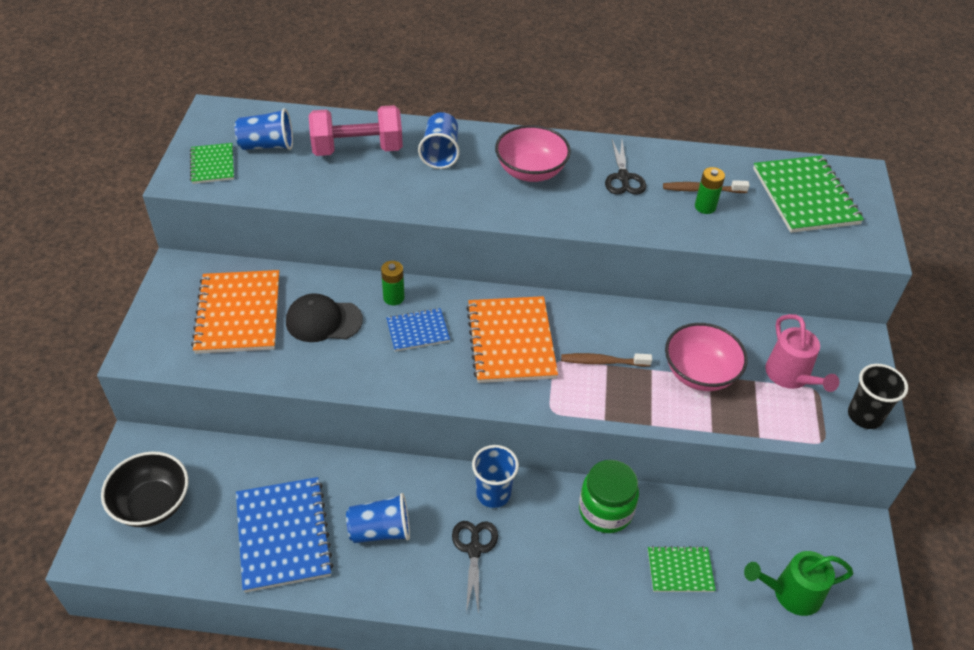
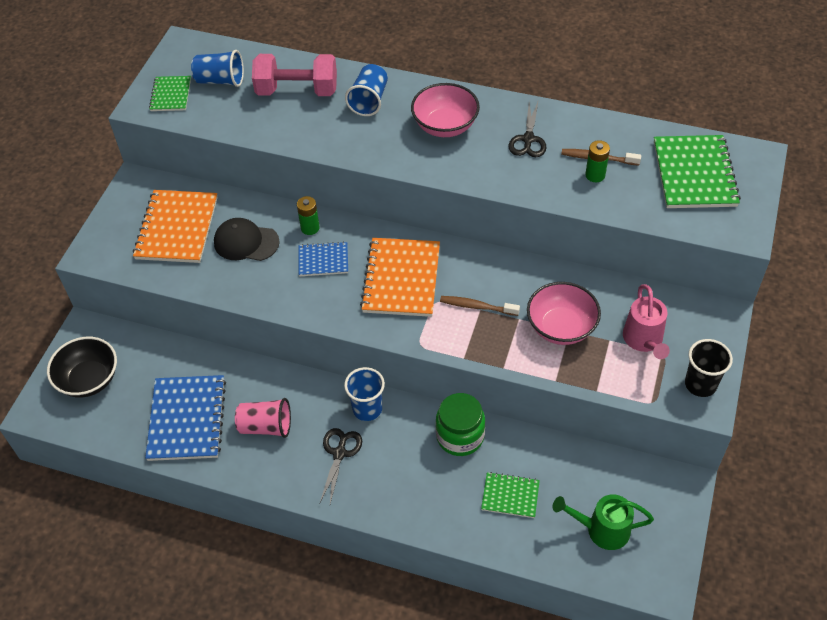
camera: 15 degrees right, 5 degrees up
(380, 530) = (266, 426): blue cup -> pink cup

